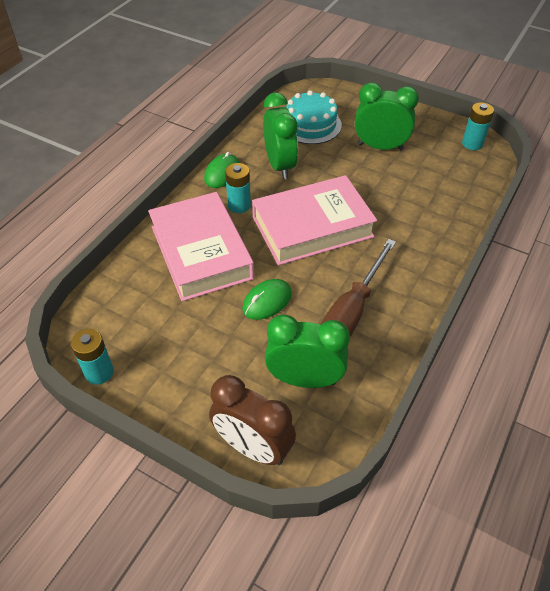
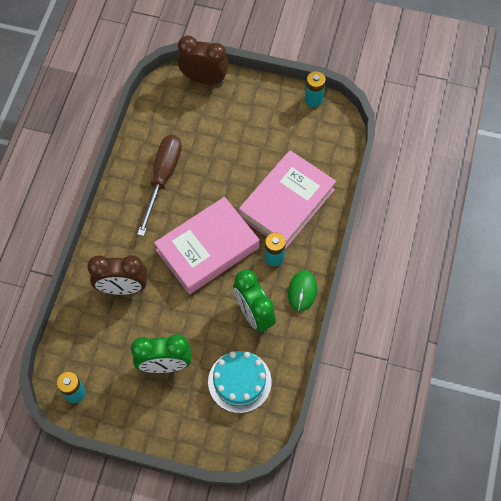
camera: 165 degrees right, 15 degrees up
(201, 252) = (286, 203): pink book -> pink book turned 75 degrees clockwise
(267, 301) = (224, 173): green mouse -> none
(304, 379) = (184, 124): green clock -> none
(417, 211) = (122, 288): none -> brown clock

